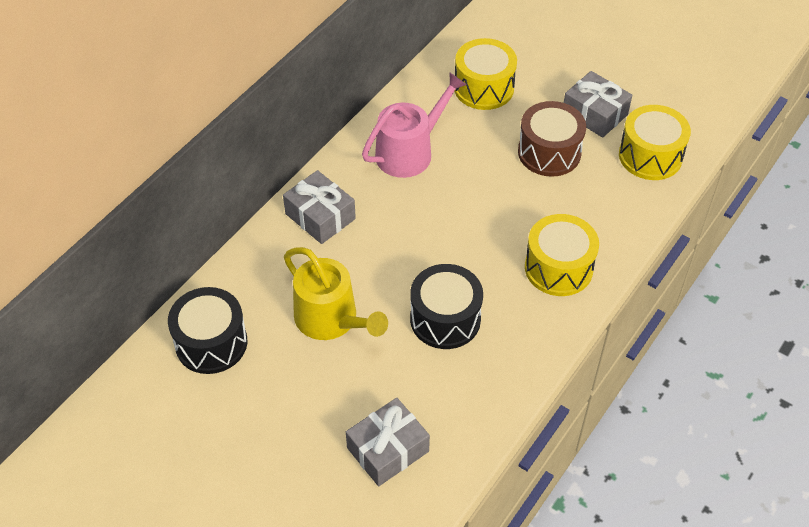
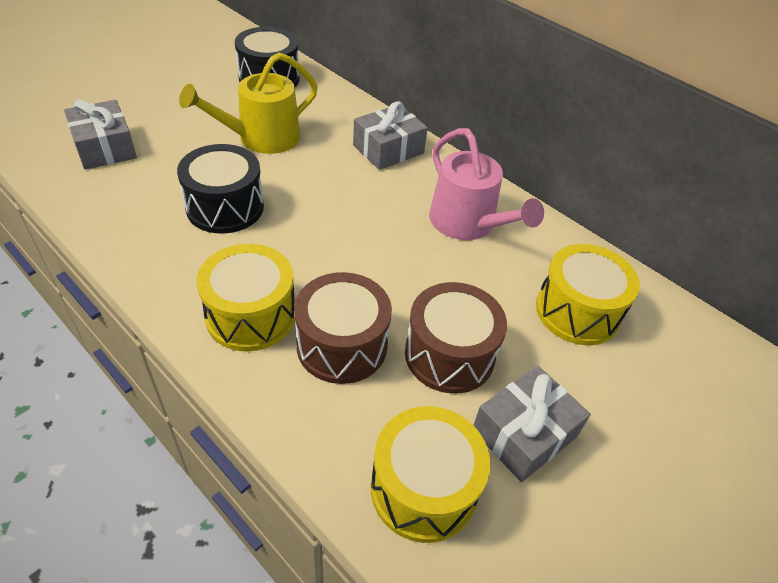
camera: 95 degrees right, 5 degrees down
(564, 210) = (342, 345): none -> brown drum

